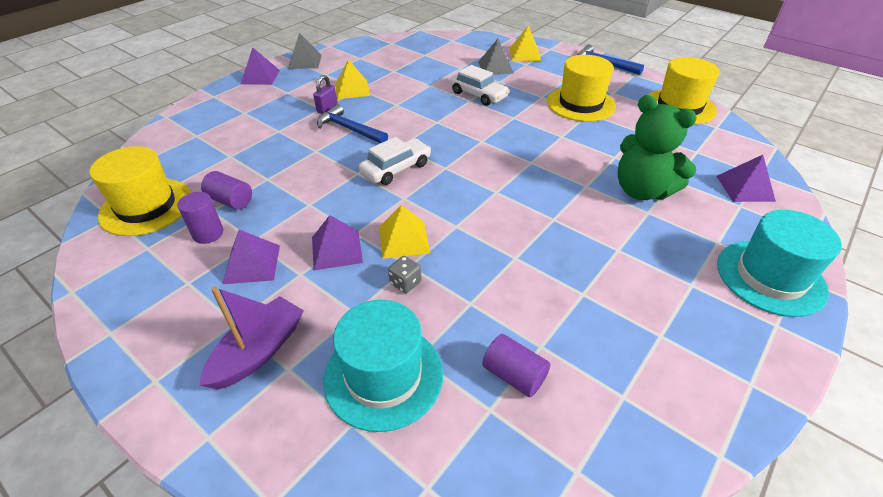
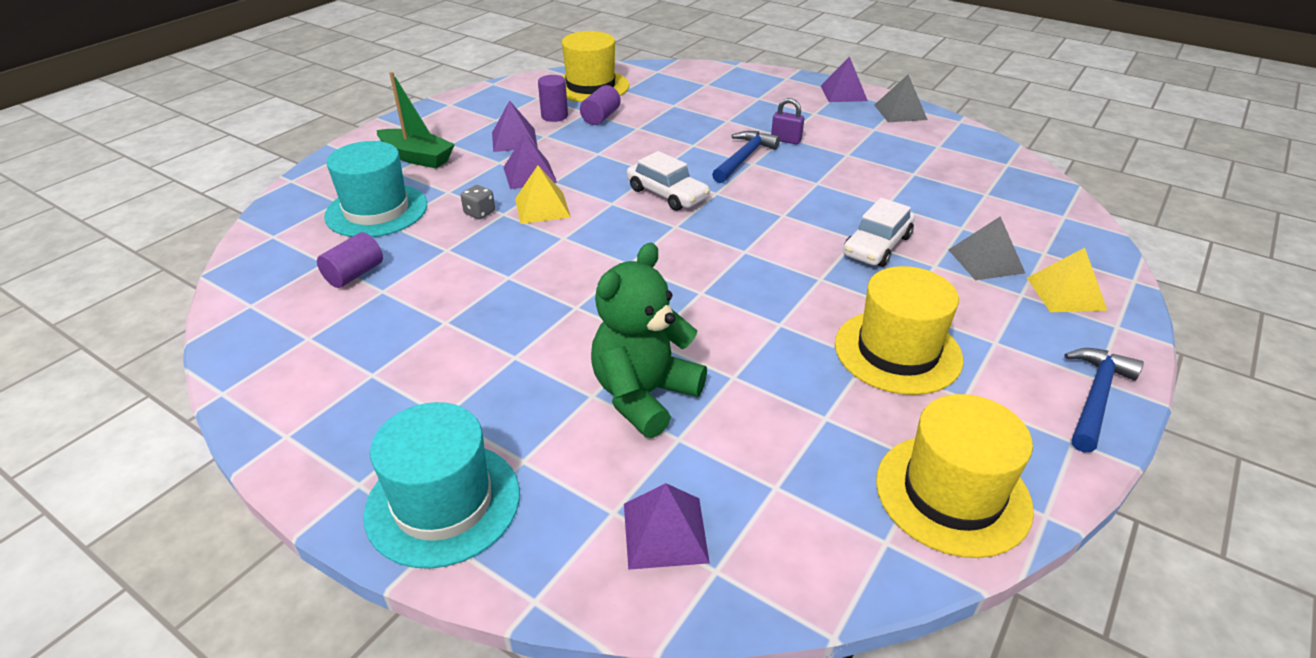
camera: 85 degrees right, 5 degrees down
(259, 351) = (417, 157): purple boat -> green boat
(352, 89) = (842, 150): yellow pyramid -> none

